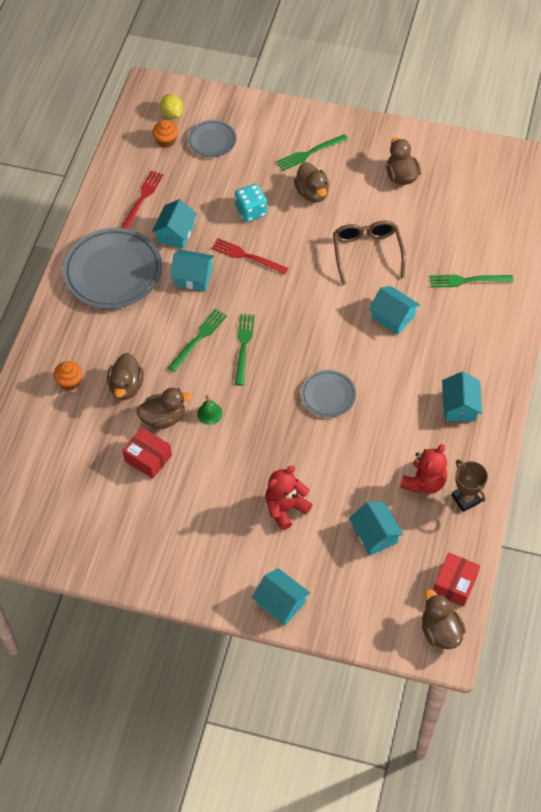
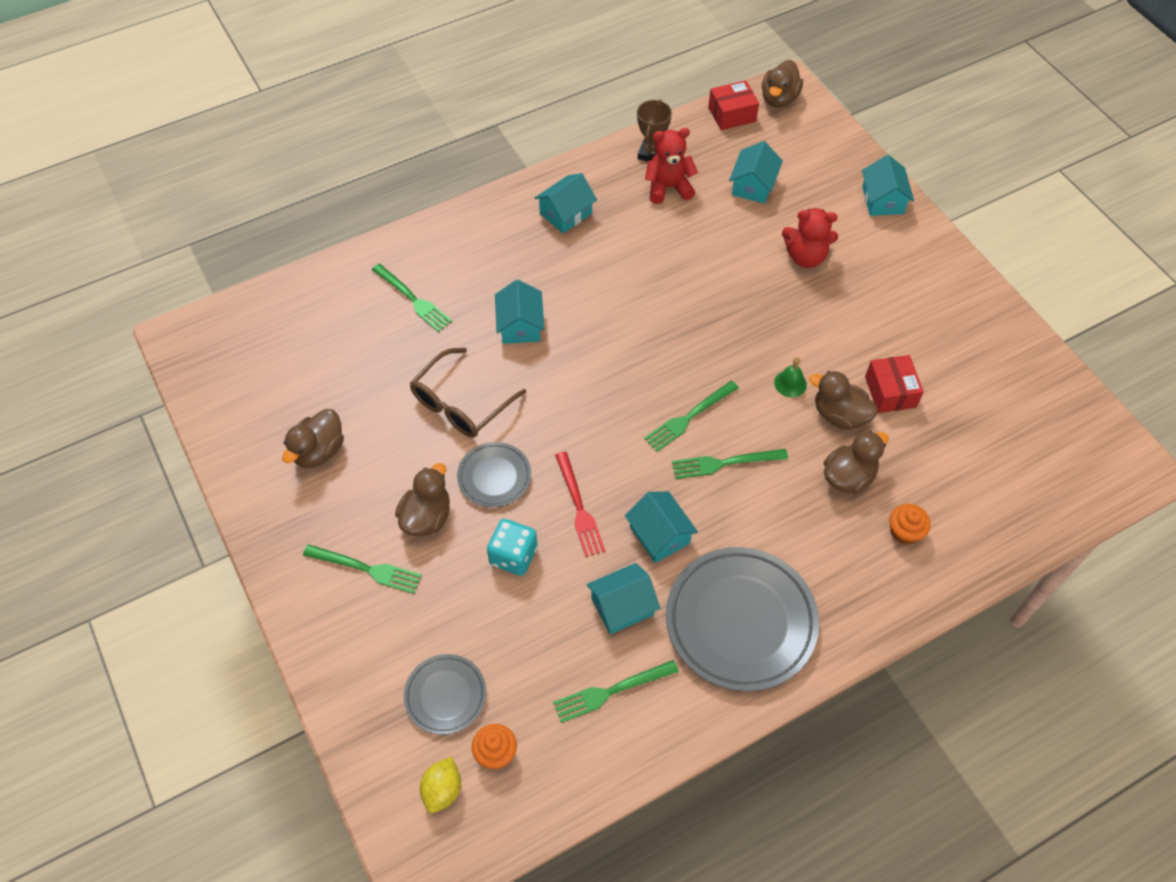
camera: 135 degrees left, 0 degrees up
(142, 198) = (611, 691): red fork -> green fork
(328, 395) = (663, 310): grey plate -> grey plate (494, 477)

